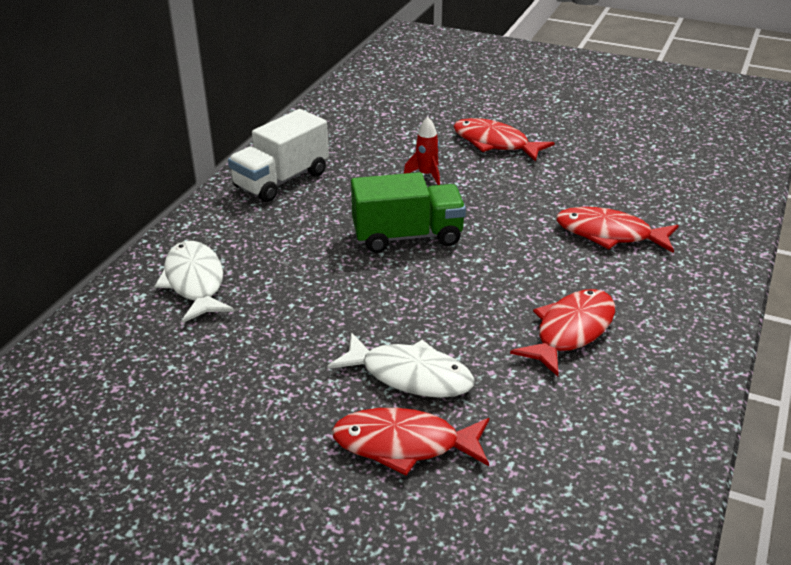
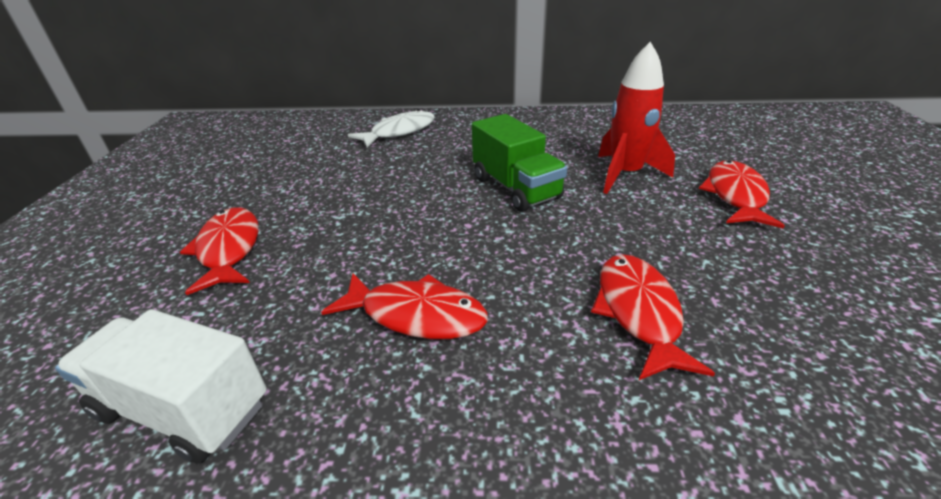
camera: 70 degrees right, 0 degrees up
(281, 180) = (546, 125): white truck -> white truck (183, 408)
(410, 375) = (317, 233): white fish -> none
(426, 175) = (625, 174): red rocket -> red rocket, size x1.91

